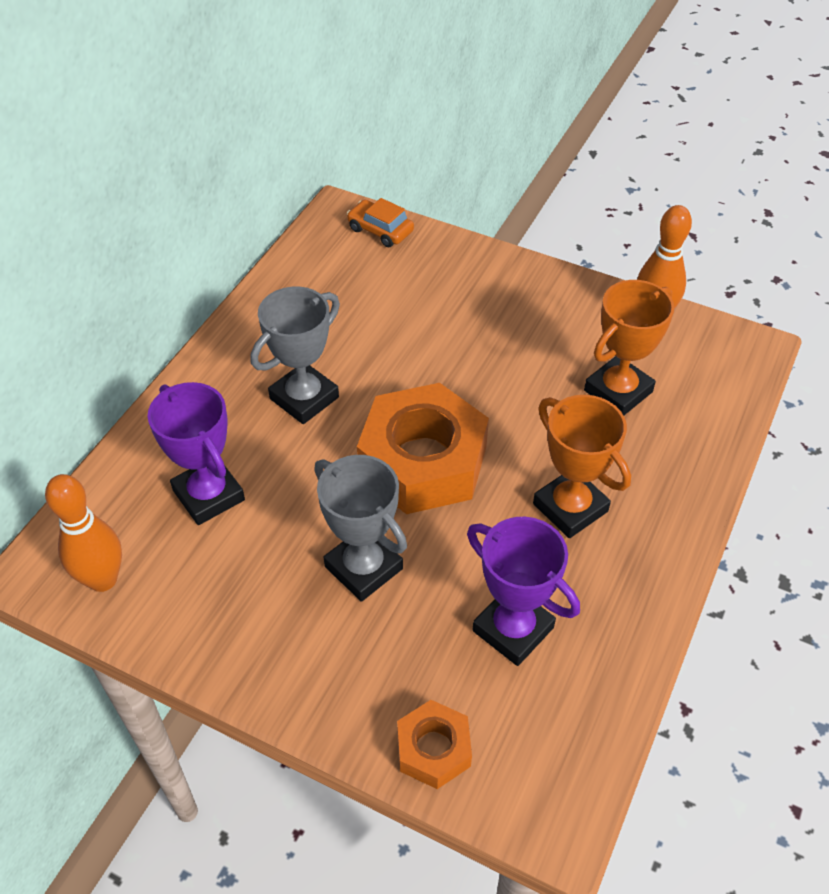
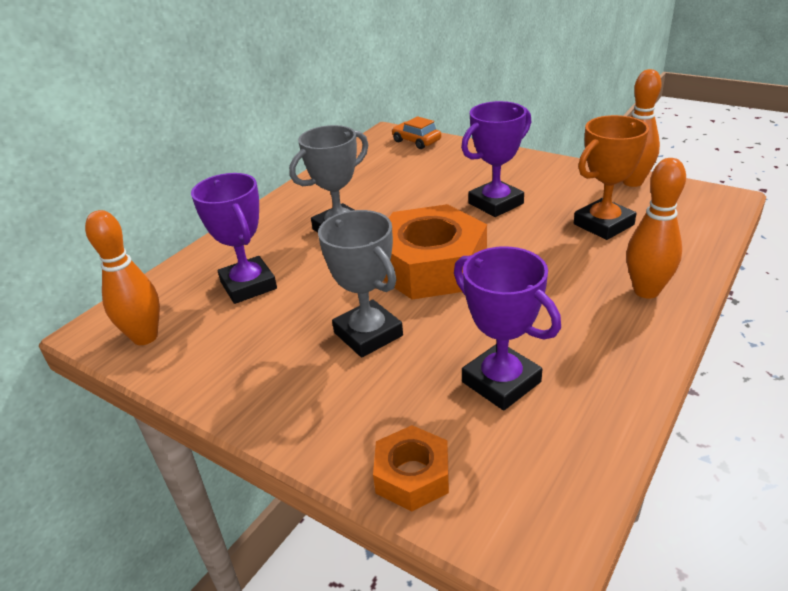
camera: 10 degrees right, 15 degrees down
(491, 354) = (495, 203): none -> purple trophy
(570, 507) = (559, 297): orange trophy -> none
(662, 497) = (646, 291): none -> orange bowling pin

